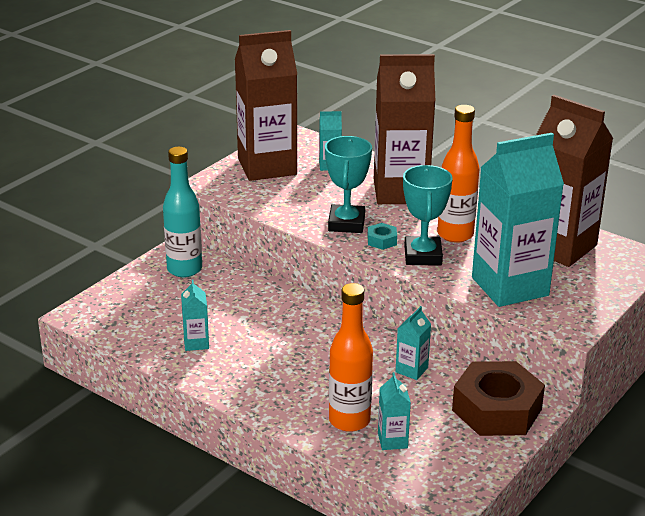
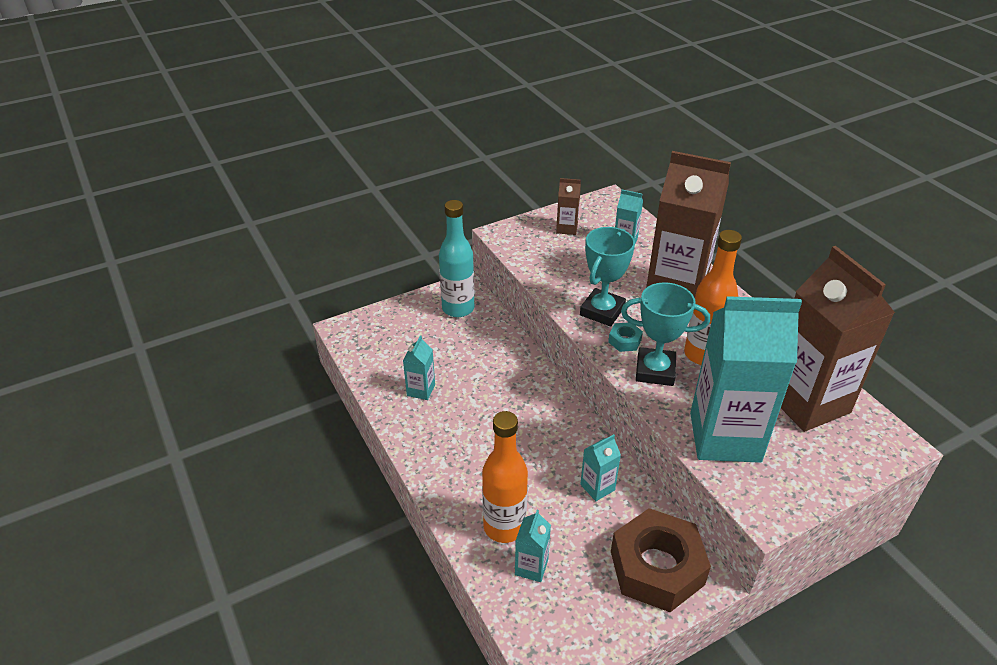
camera: 25 degrees right, 10 degrees up
(267, 166) = (567, 228): brown carton -> brown carton, size x0.42
(423, 256) = (655, 371): turquoise trophy -> turquoise trophy turned 75 degrees clockwise

